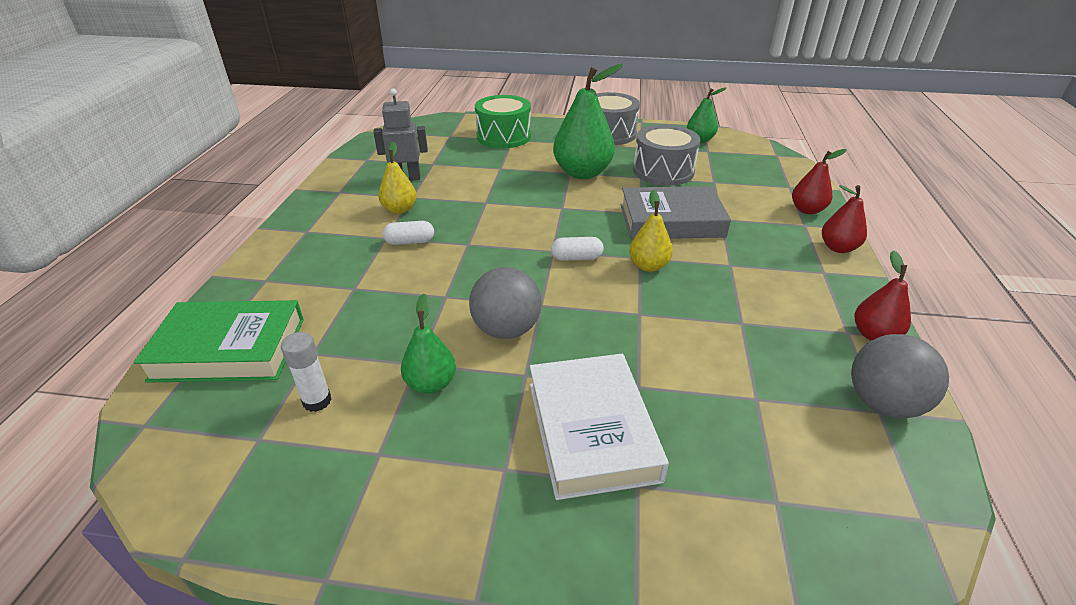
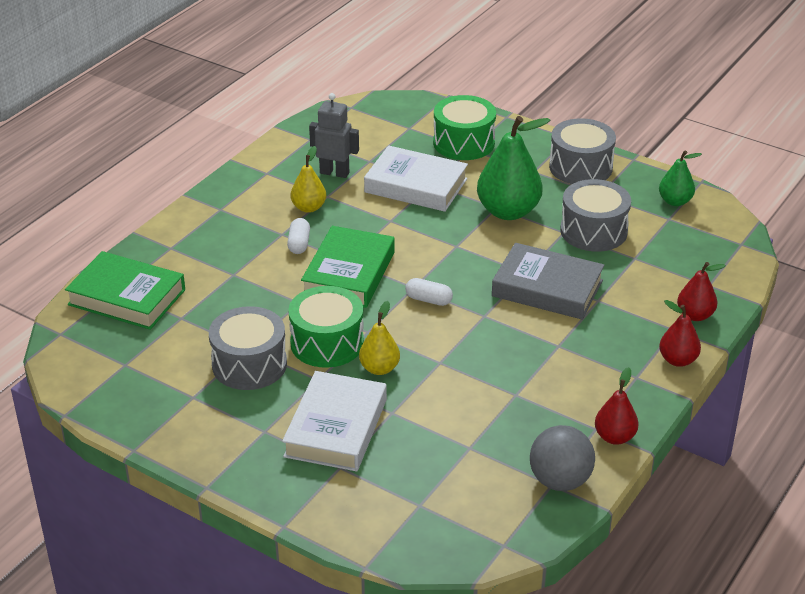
camera: 25 degrees right, 0 degrees up
(317, 401) = (170, 352): white glue stick -> none
(410, 242) = (299, 244): white capsule -> white capsule turned 75 degrees clockwise
(431, 384) = (249, 364): green pear -> grey drum
(480, 255) = (349, 273): none -> green book
(488, 172) = (416, 185): none -> white book
(506, 330) = (327, 343): grey ball -> green drum
(648, 266) = (484, 325): yellow pear -> yellow pear (379, 368)

